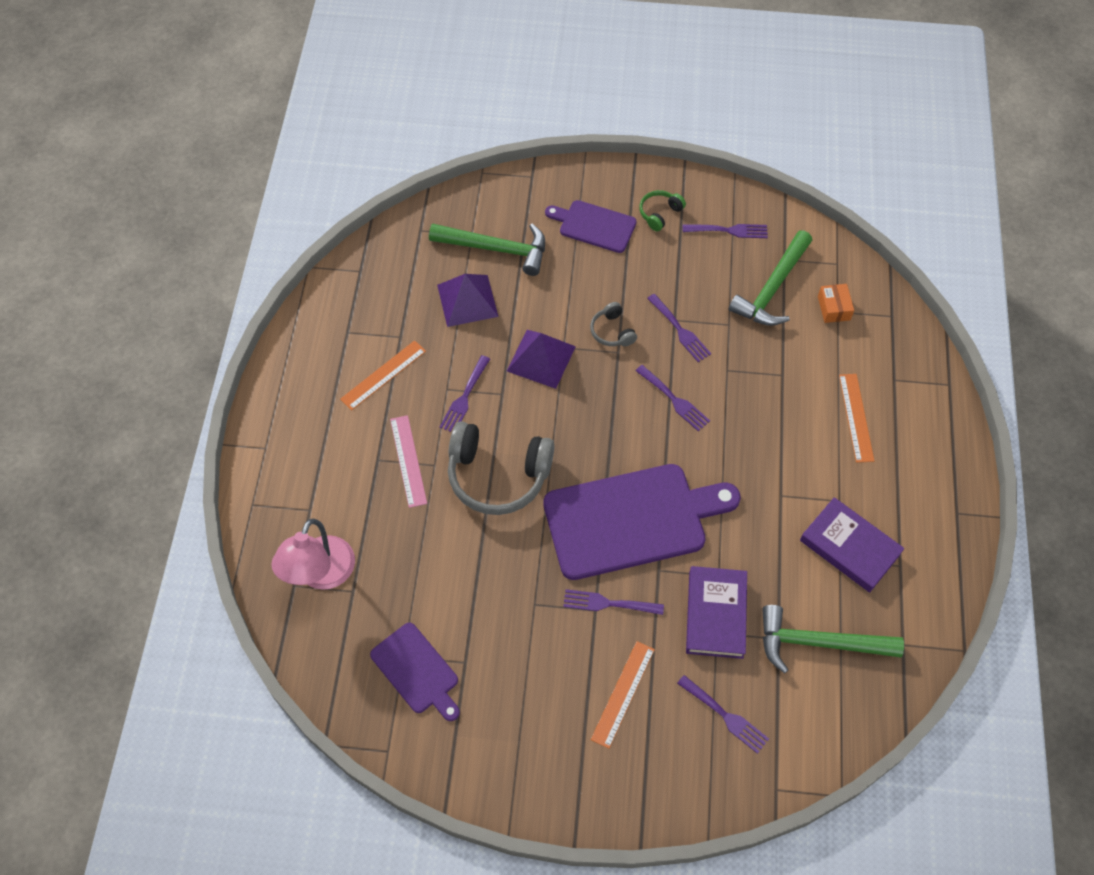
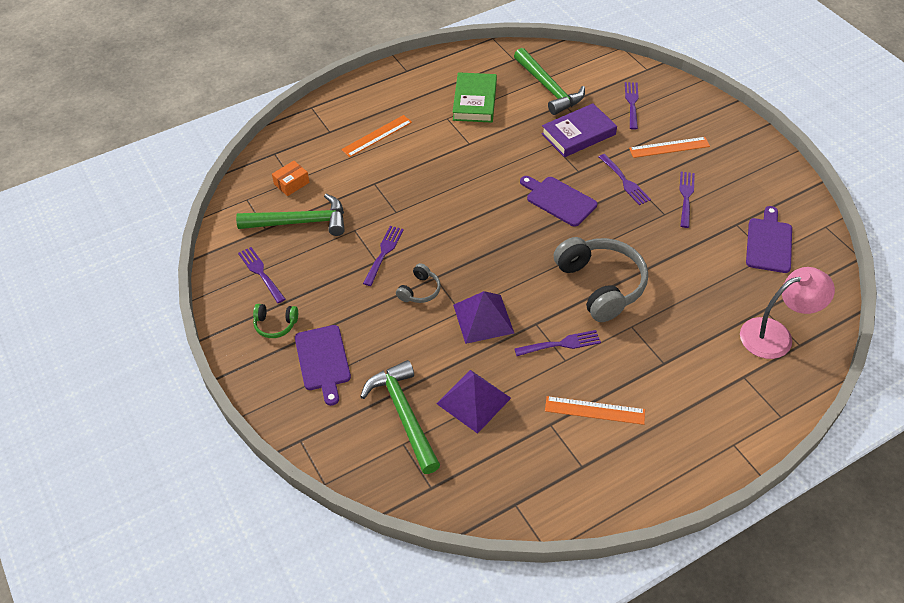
camera: 125 degrees left, 10 degrees down
(408, 461) = (645, 343): pink ruler -> none
(632, 520) = (559, 200): purple cutting board -> purple cutting board, size x0.53
(674, 400) = (447, 226): purple fork -> purple fork (686, 197)
(849, 547) = (474, 101): purple book -> green book

